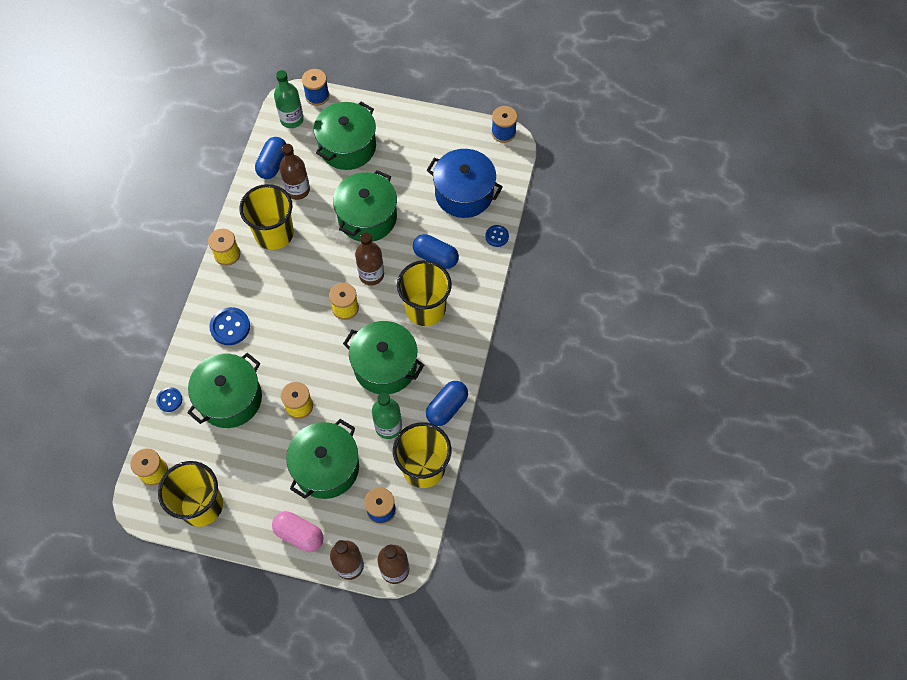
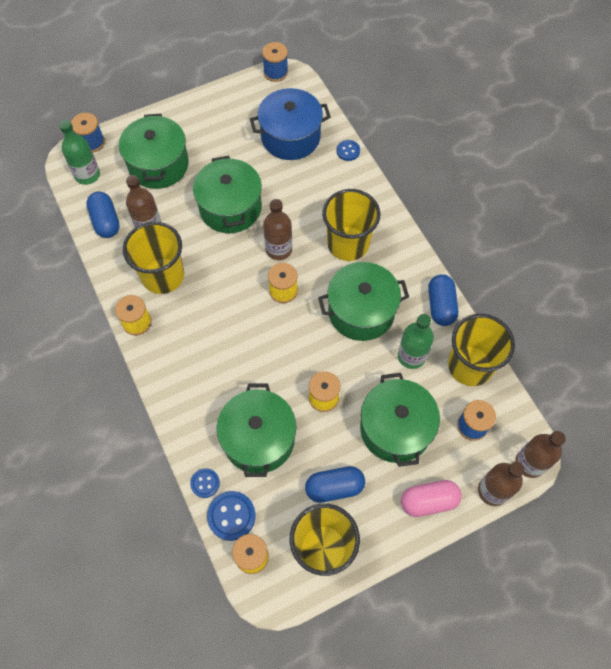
camera: 40 degrees left, 0 degrees up
(230, 327) = (199, 380): blue button -> blue button (231, 516)
(435, 257) = (316, 199): blue capsule -> blue capsule (334, 487)

